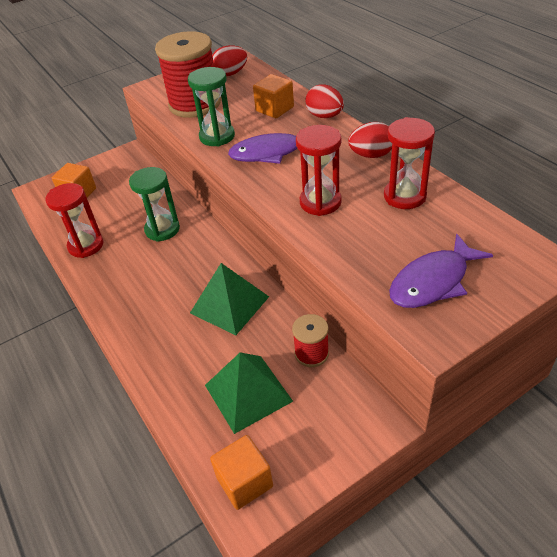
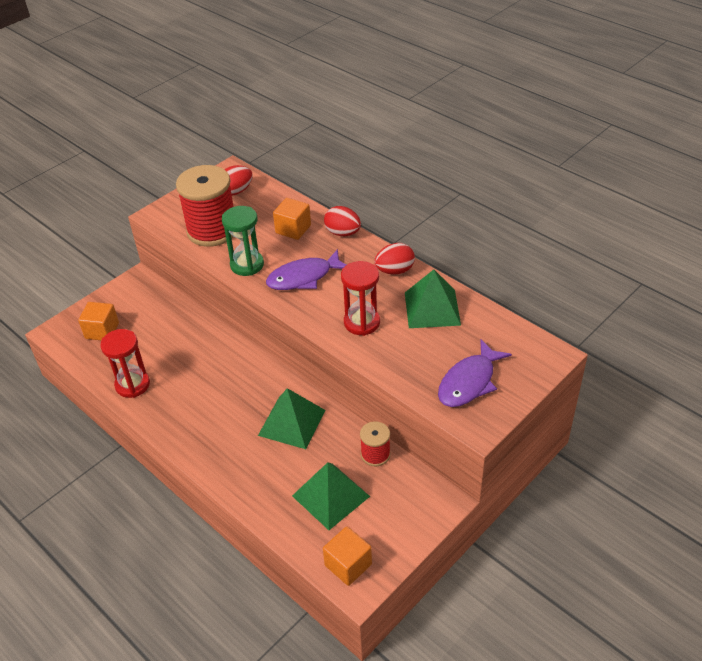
camera: 15 degrees left, 0 degrees up
(162, 229) = (204, 359): green hourglass -> none
(404, 196) = (432, 308): red hourglass -> green pyramid

